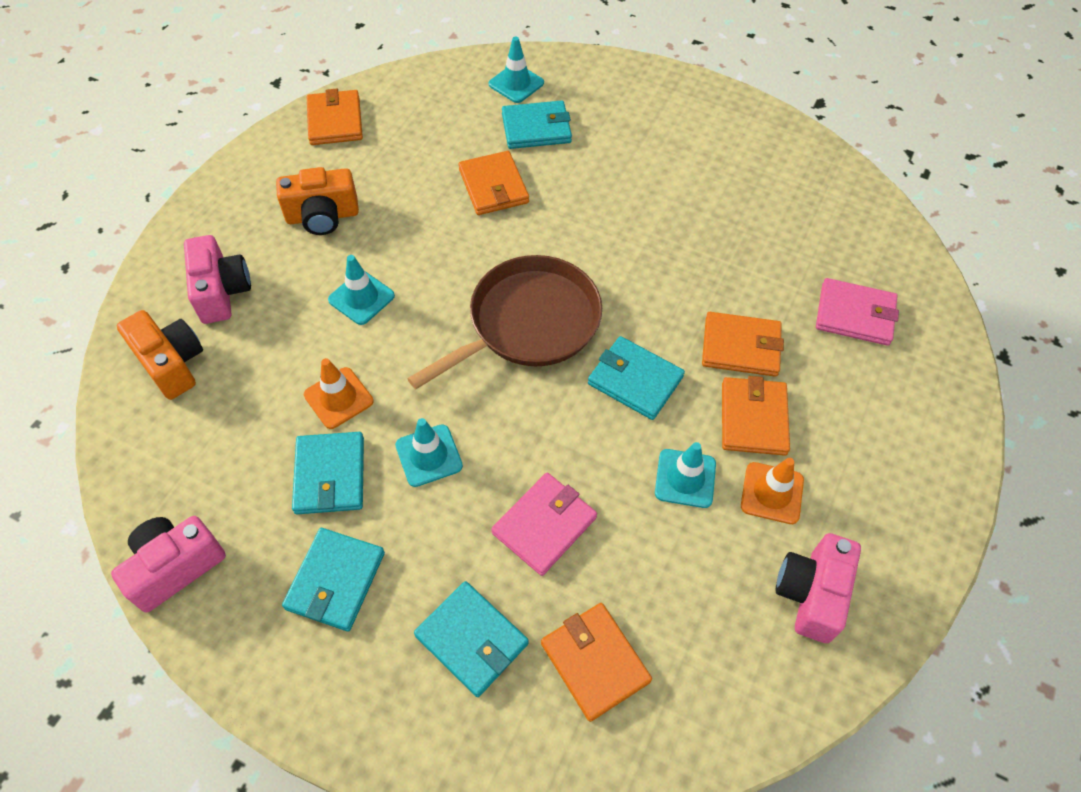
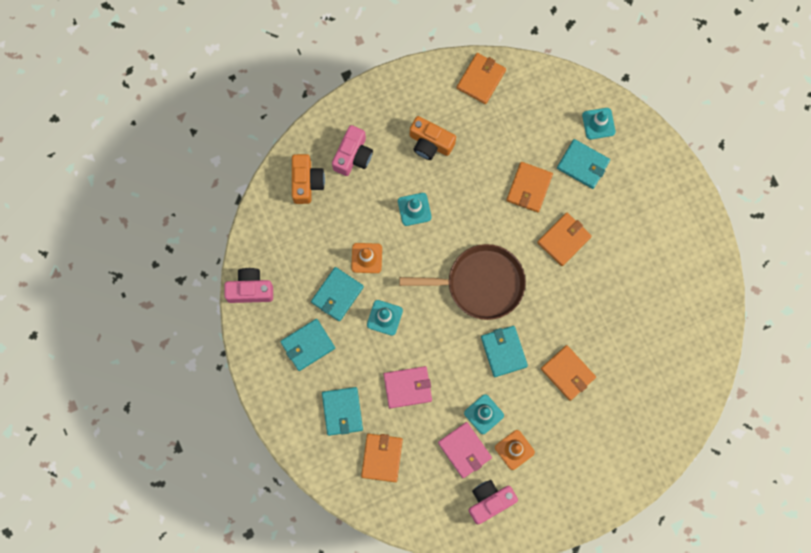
camera: 40 degrees right, 20 degrees up
(753, 418) = (539, 411): orange wallet -> orange wallet (564, 240)
(854, 315) = (639, 399): pink wallet -> pink wallet (464, 450)

